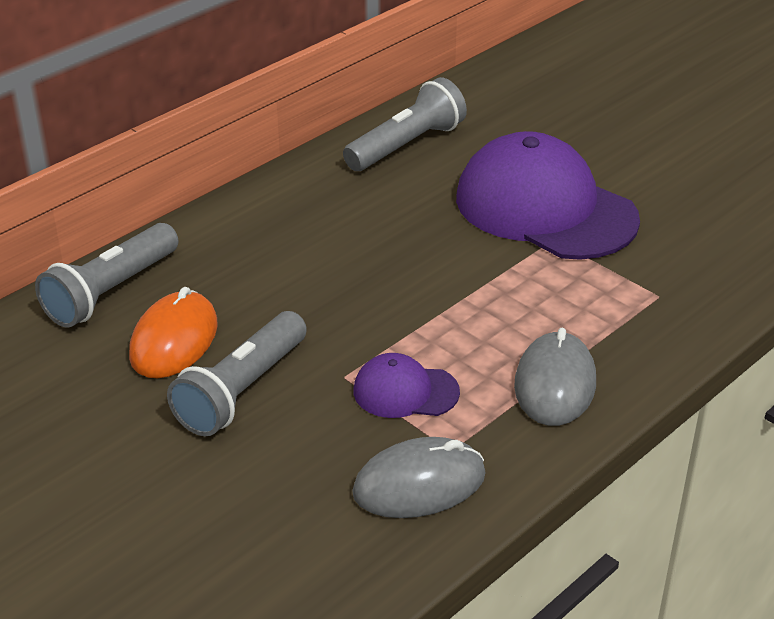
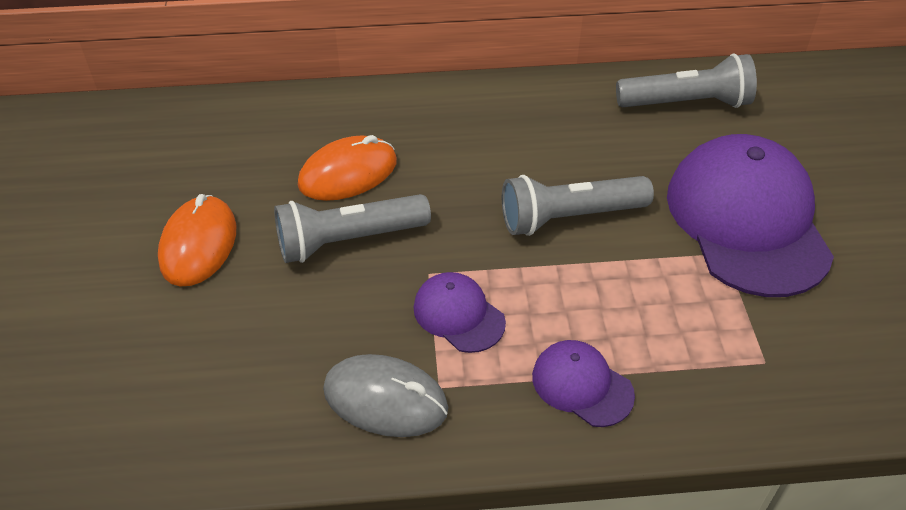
camera: 40 degrees right, 10 degrees up
(97, 473) = (198, 244): none -> orange mouse
(111, 292) = (348, 112): grey flashlight -> grey flashlight (569, 217)
(555, 384) = (582, 385): grey mouse -> purple cap

